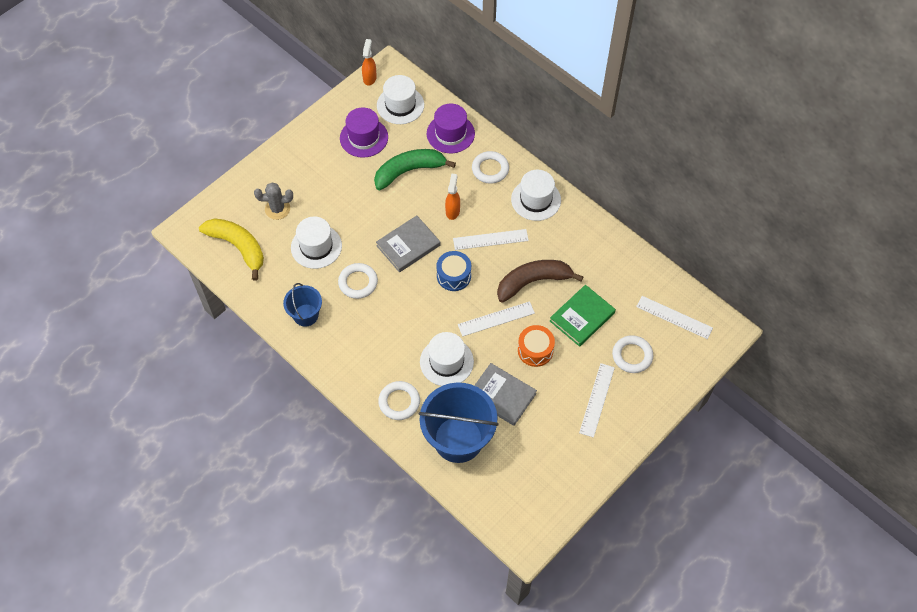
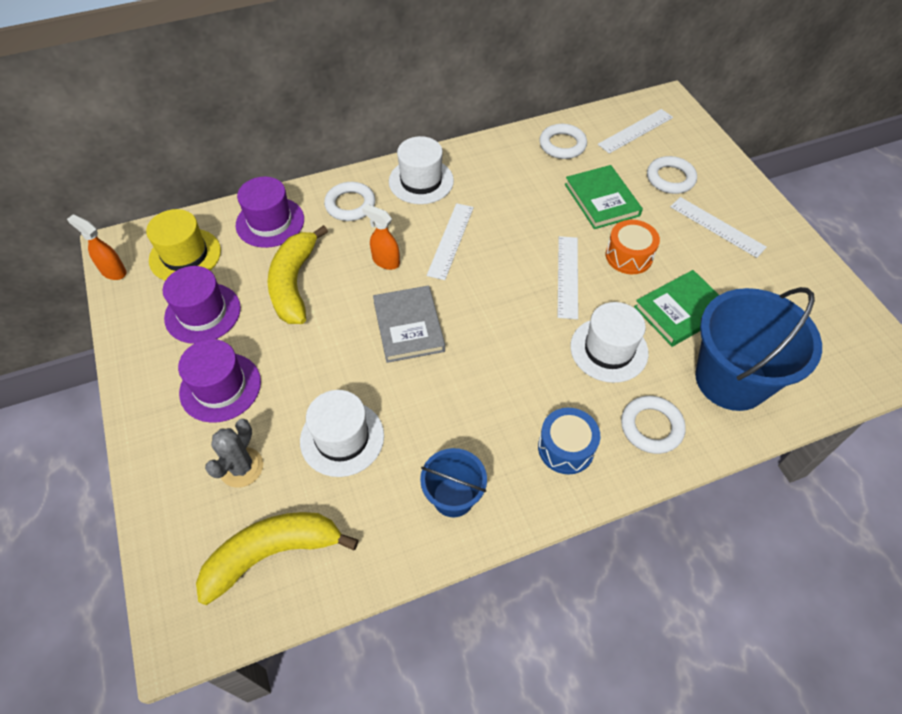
camera: 65 degrees left, 5 degrees down
(320, 173) = (220, 387): none -> purple hat
(358, 282) = (434, 406): white ring -> white ring (562, 145)
(400, 105) = (185, 255): white hat -> yellow hat
(409, 171) = (294, 283): green banana -> yellow banana
(454, 276) = (483, 295): blue drum -> blue drum (566, 448)
(502, 395) = (681, 311): grey book -> green book
(533, 282) = (533, 224): brown banana -> none

